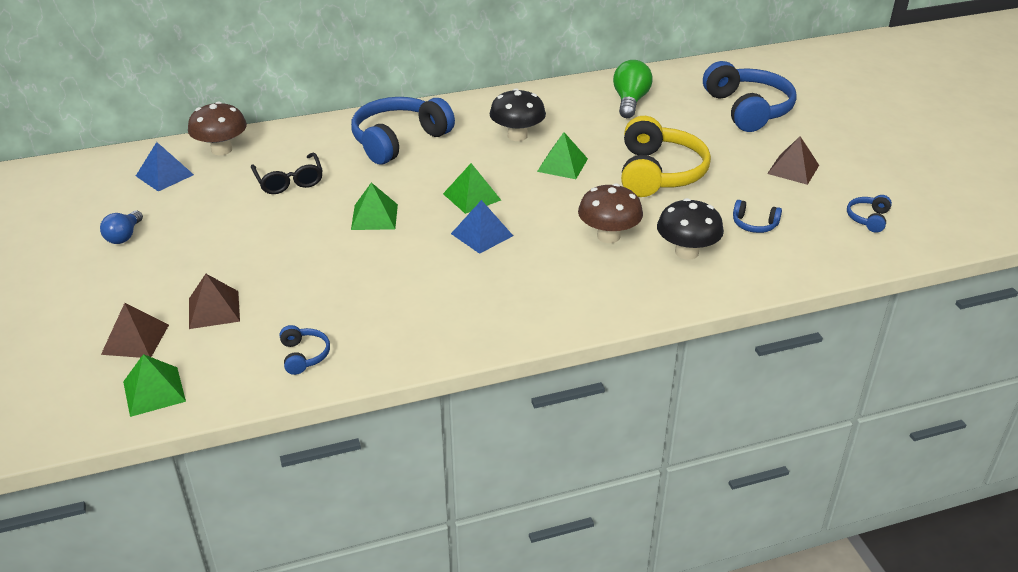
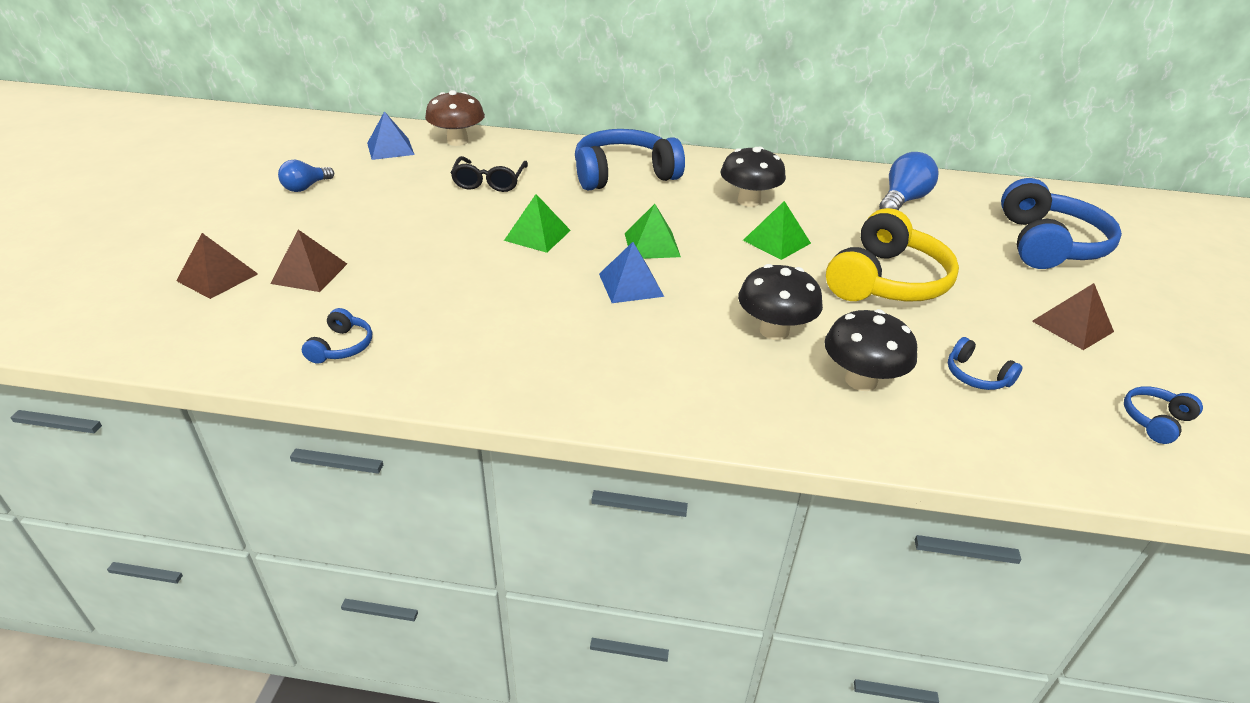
camera: 25 degrees right, 0 degrees up
(154, 391) = (179, 331): green pyramid -> none
(608, 236) = (774, 331): brown mushroom -> black mushroom
(630, 101) = (902, 200): green light bulb -> blue light bulb

